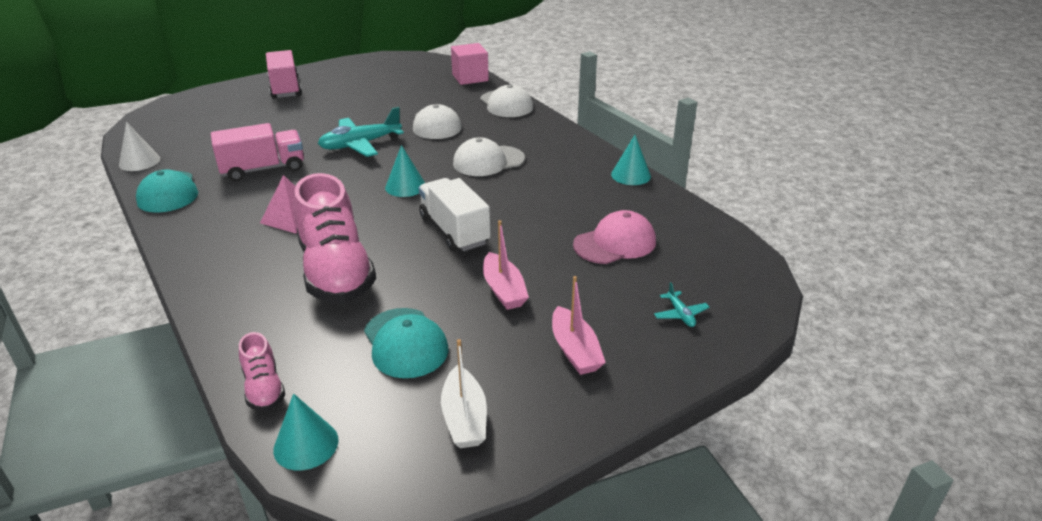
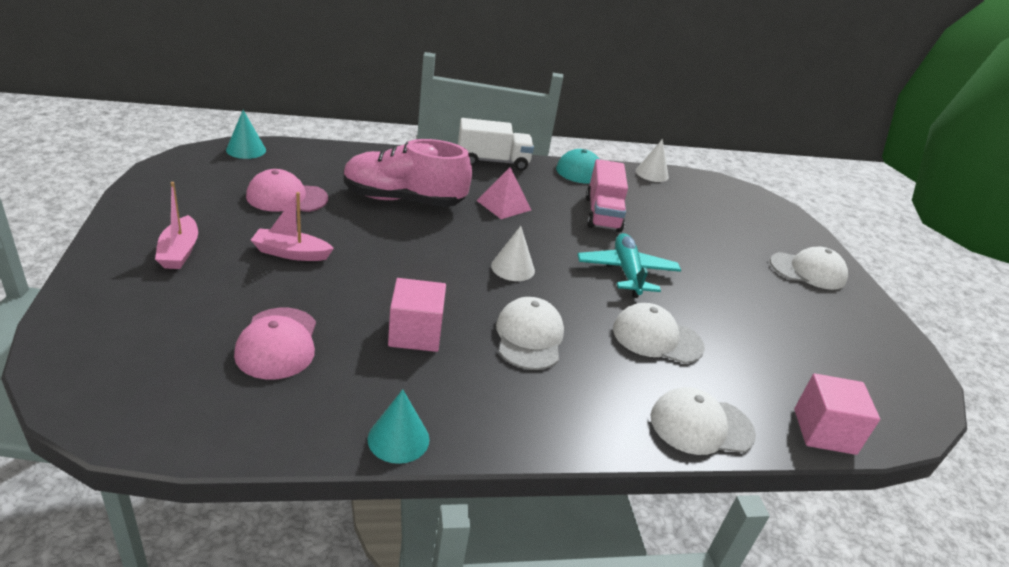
camera: 110 degrees right, 0 degrees up
(264, 388) = (308, 151): pink shoe -> none
(285, 88) = (808, 271): pink truck -> white cap
(405, 186) = (513, 268): turquoise cone -> white cone
(405, 343) = (286, 197): turquoise cap -> pink cap
(454, 230) = (405, 264): white truck -> white truck (493, 161)
(464, 418) = (190, 192): white boat -> none
(536, 199) = (415, 333): none -> pink cube
(575, 350) = (179, 251): pink boat -> pink boat turned 105 degrees counterclockwise
(680, 314) = (132, 322): turquoise plane -> none

